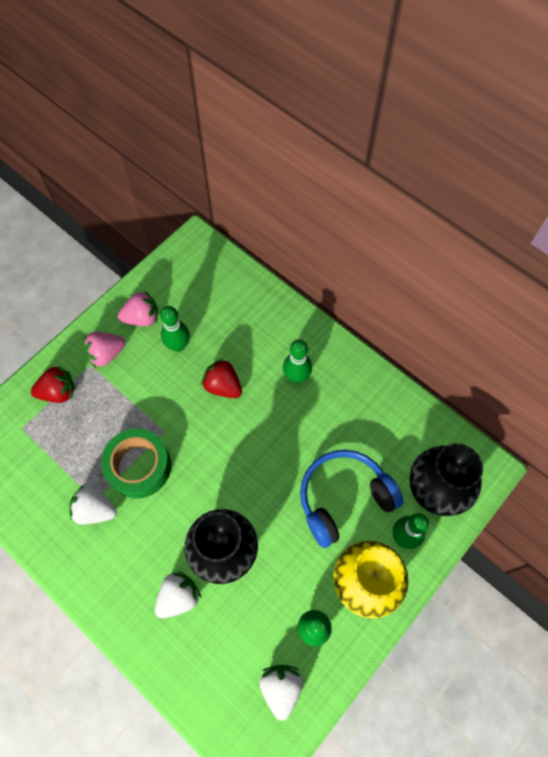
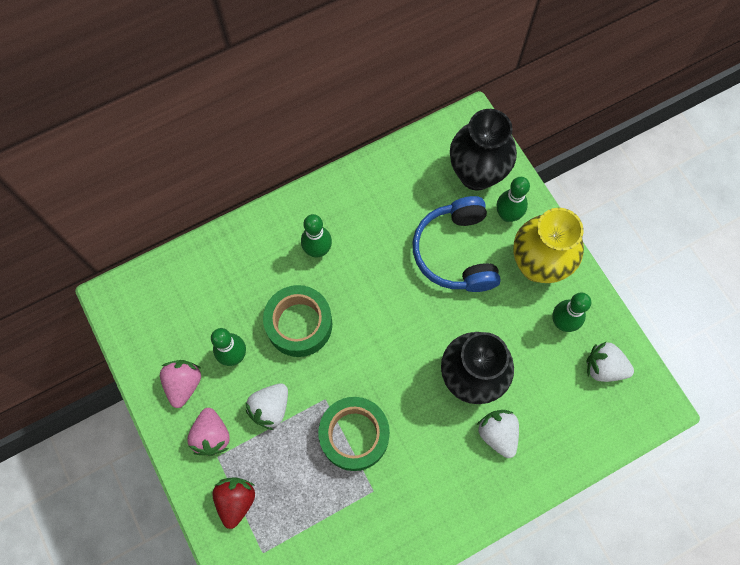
camera: 70 degrees left, 5 degrees up
(95, 510) = (384, 493): white strawberry -> white strawberry (270, 408)
(223, 386) = (299, 324): red strawberry -> green tape

